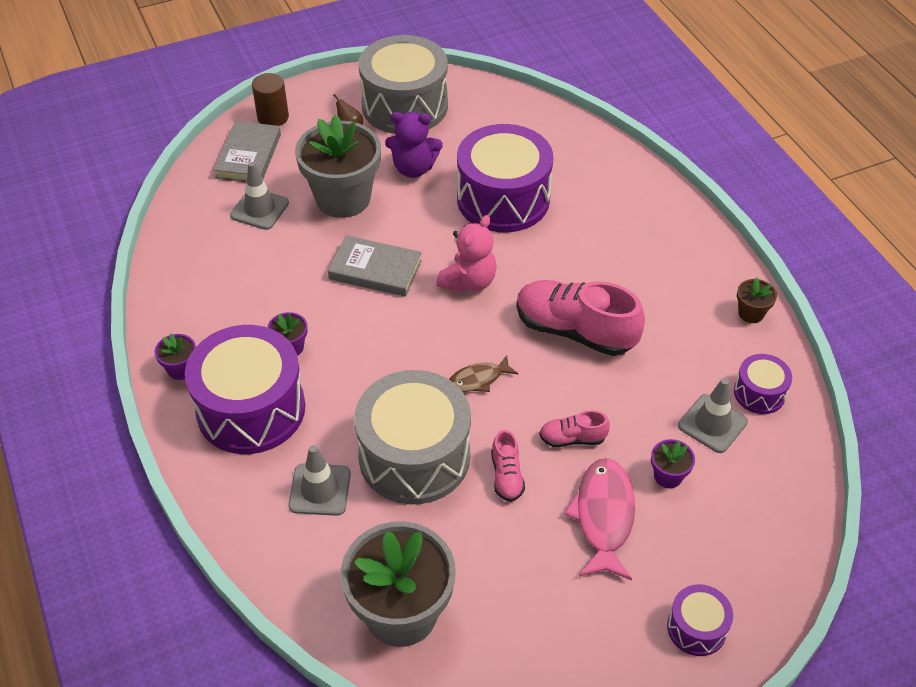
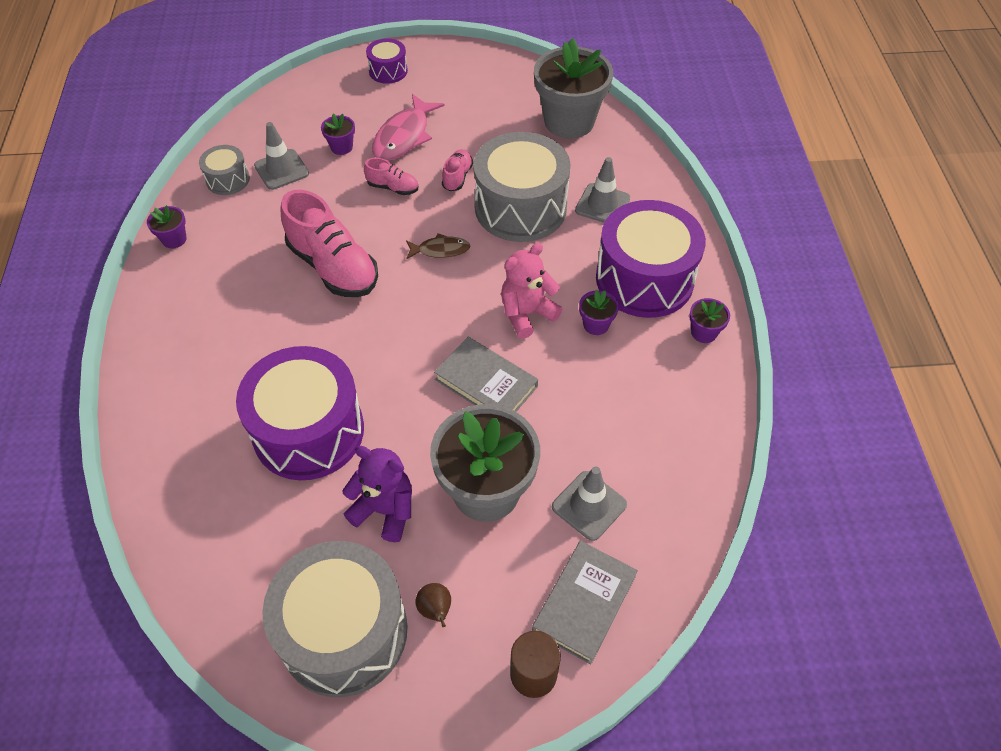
camera: 160 degrees left, 5 degrees up
(469, 282) = (400, 342): pink teddy bear -> pink teddy bear (527, 314)
(751, 313) = (174, 239): brown flower pot -> purple flower pot
(759, 393) = (228, 180): purple drum -> grey drum

